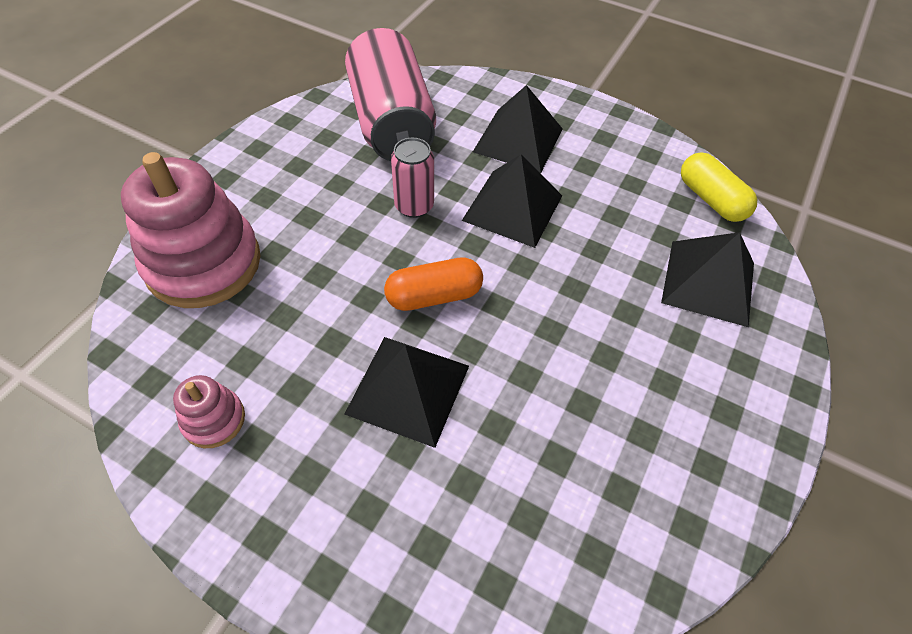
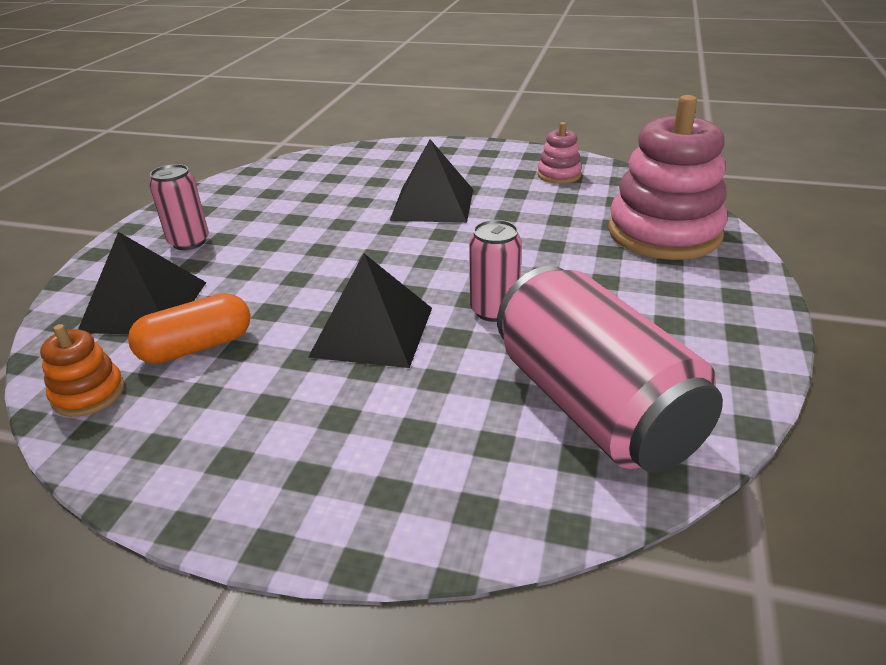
camera: 170 degrees right, 20 degrees down
(434, 296) = (436, 249): orange capsule -> orange capsule (197, 347)
(518, 140) = (380, 422): black pyramid -> none
(701, 383) = (189, 242): none -> pink can
(710, 199) = (88, 394): yellow capsule -> orange stacking toy

